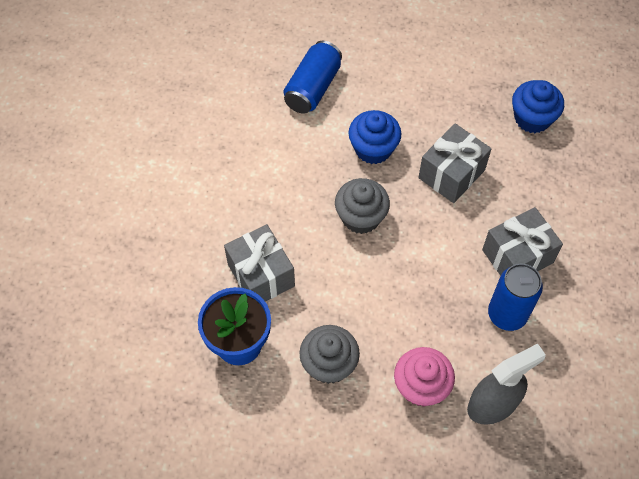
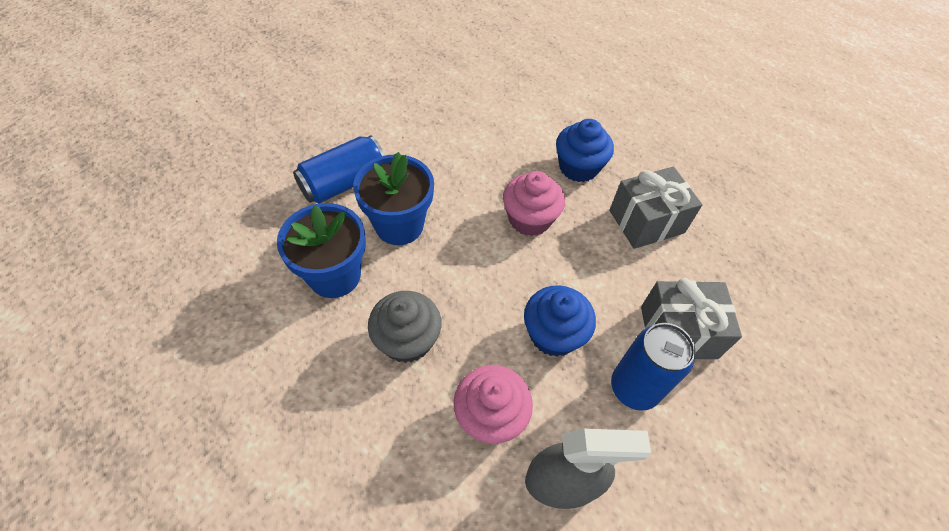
camera: 25 degrees right, 5 degrees down
(261, 275) = (399, 225): grey gift -> blue flower pot
(313, 88) = (552, 98): blue can -> blue can (344, 183)
(361, 217) = (529, 219): grey cupcake -> pink cupcake
(532, 118) = (761, 209): blue cupcake -> blue cupcake (553, 334)

